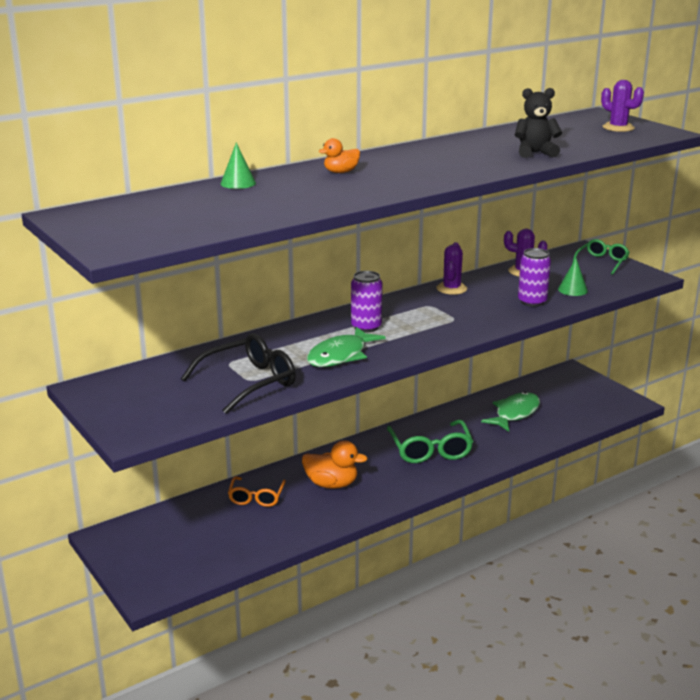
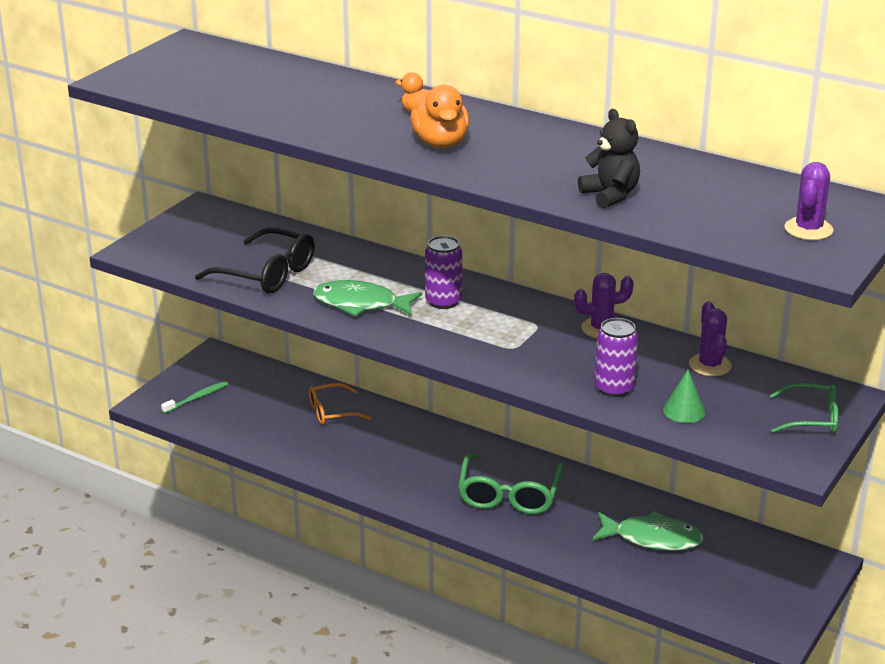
camera: 65 degrees right, 5 degrees up
(166, 562) = (197, 398): none -> green toothbrush
(238, 183) = (338, 80): green cone -> none
(331, 484) = (388, 449): orange duck -> orange duck (440, 143)
(430, 450) = (509, 495): green glasses -> green glasses turned 45 degrees counterclockwise

